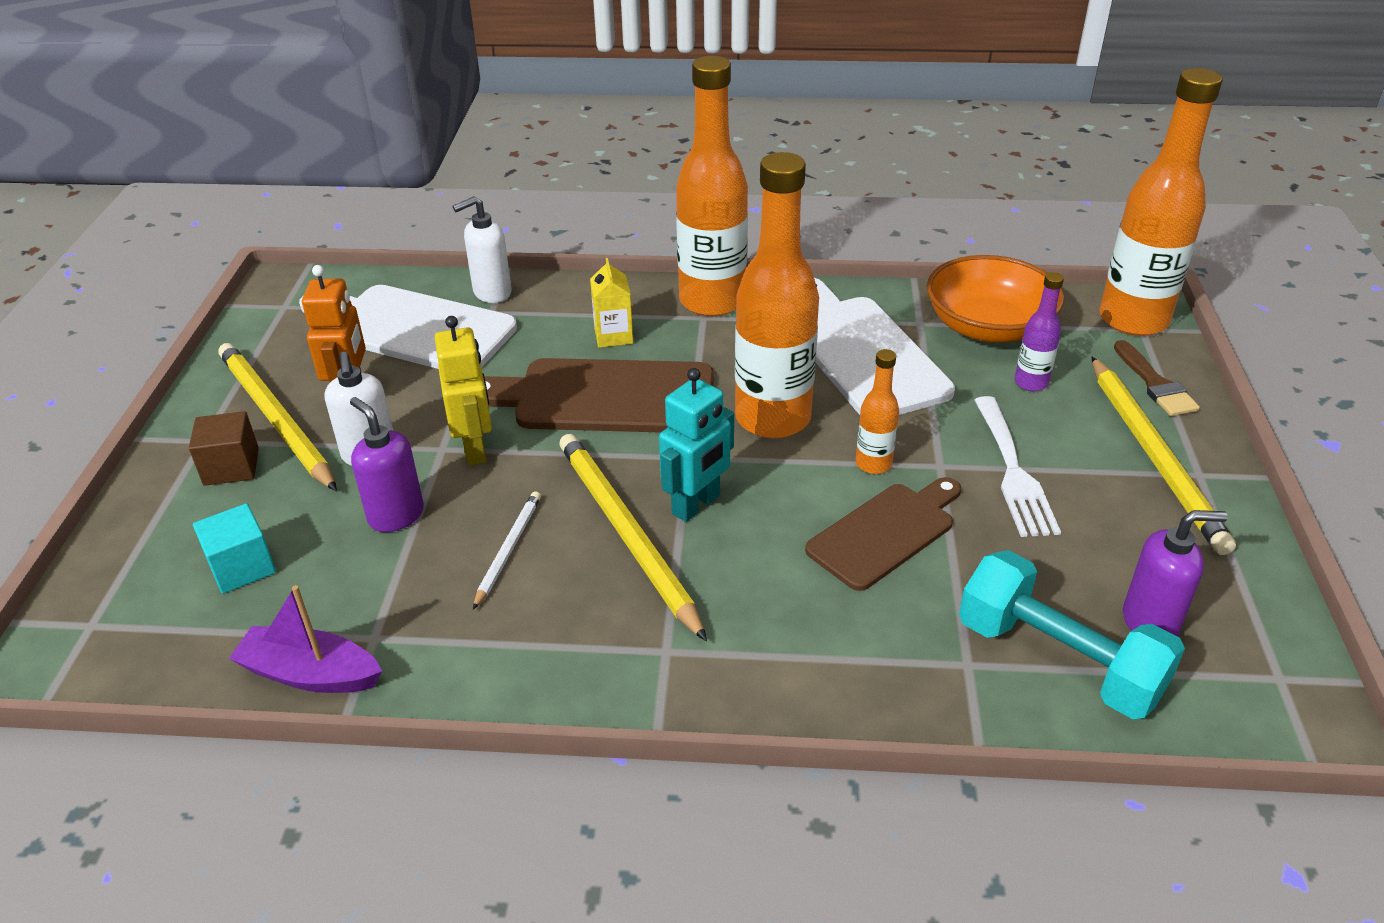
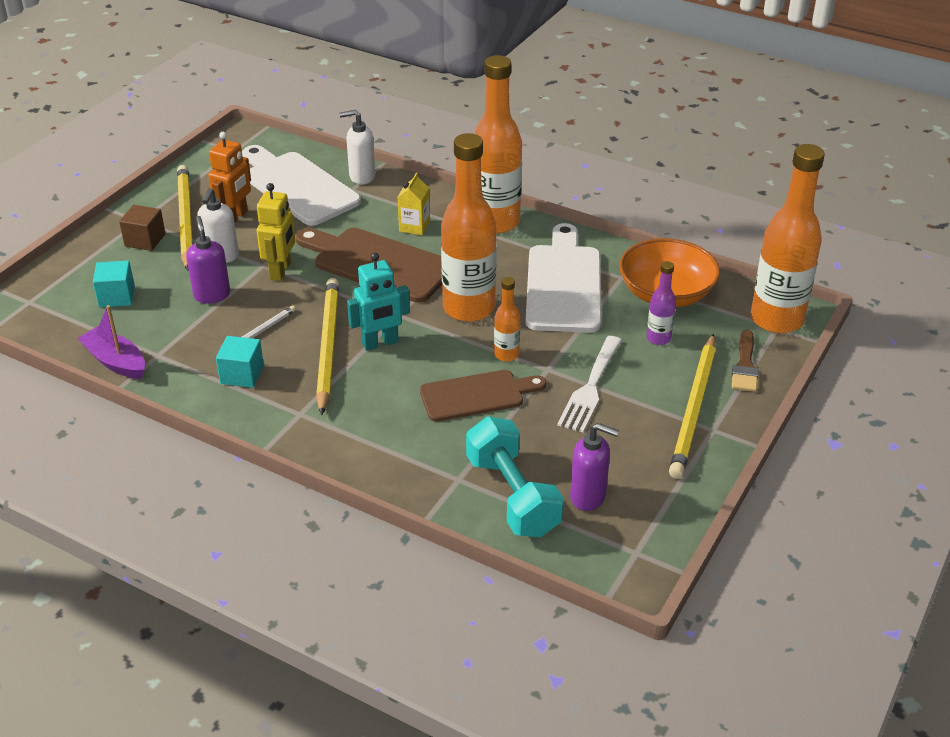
camera: 25 degrees right, 0 degrees up
(532, 621) = (242, 374): none -> turquoise cube

